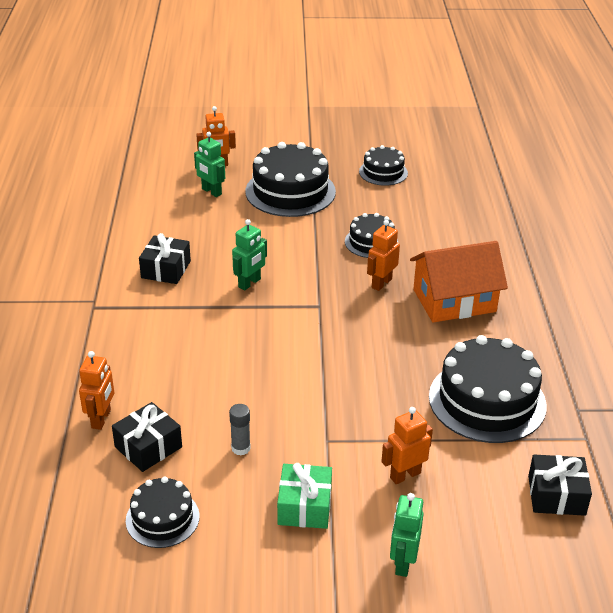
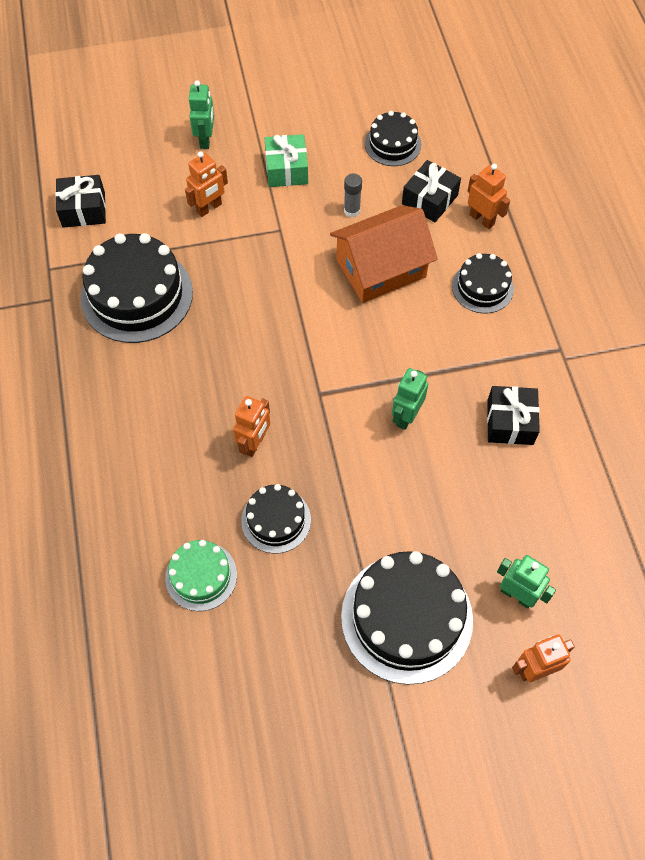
camera: 170 degrees right, 25 degrees up
(101, 419) = (482, 219): orange robot -> orange robot turned 135 degrees clockwise
(383, 172) = (279, 700): black cake -> black cake (482, 287)
(430, 224) = (201, 576): none -> green cake
(454, 301) = (168, 429): orange house -> orange house (381, 268)

